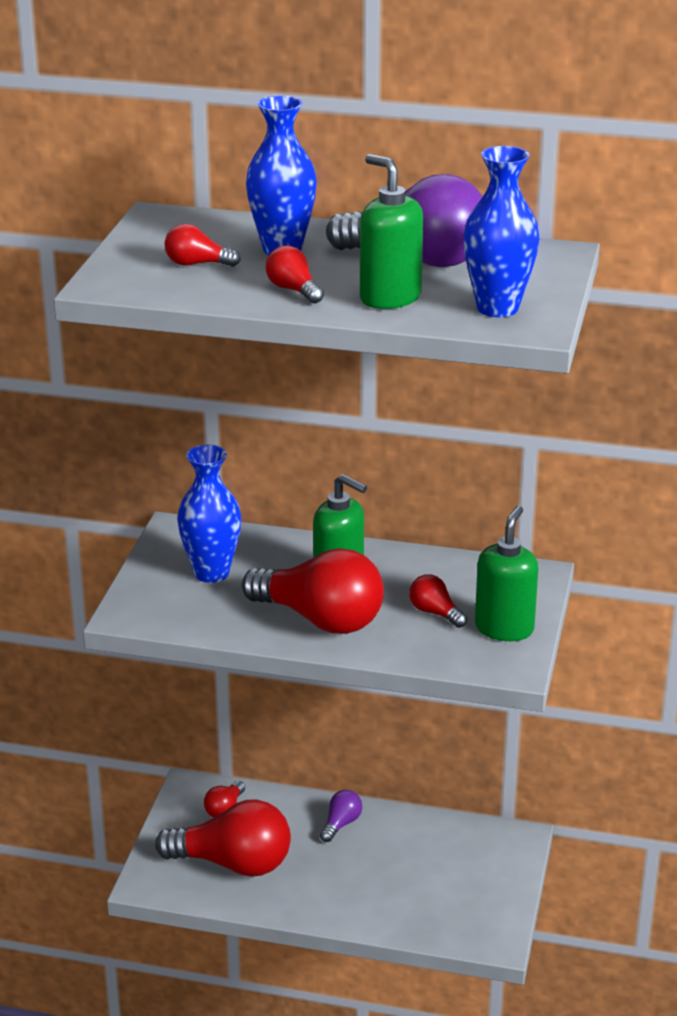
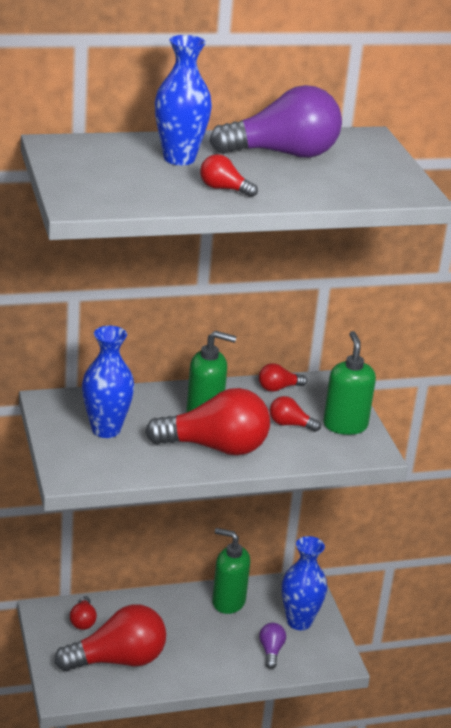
camera: 30 degrees left, 0 degrees up
(197, 264) = (130, 178): red light bulb -> red light bulb (278, 388)
(341, 824) = (176, 608): purple light bulb -> purple light bulb (271, 651)
(389, 298) = (297, 185): green soap dispenser -> green soap dispenser (228, 602)
(497, 308) = (377, 182): blue vase -> blue vase (299, 621)

